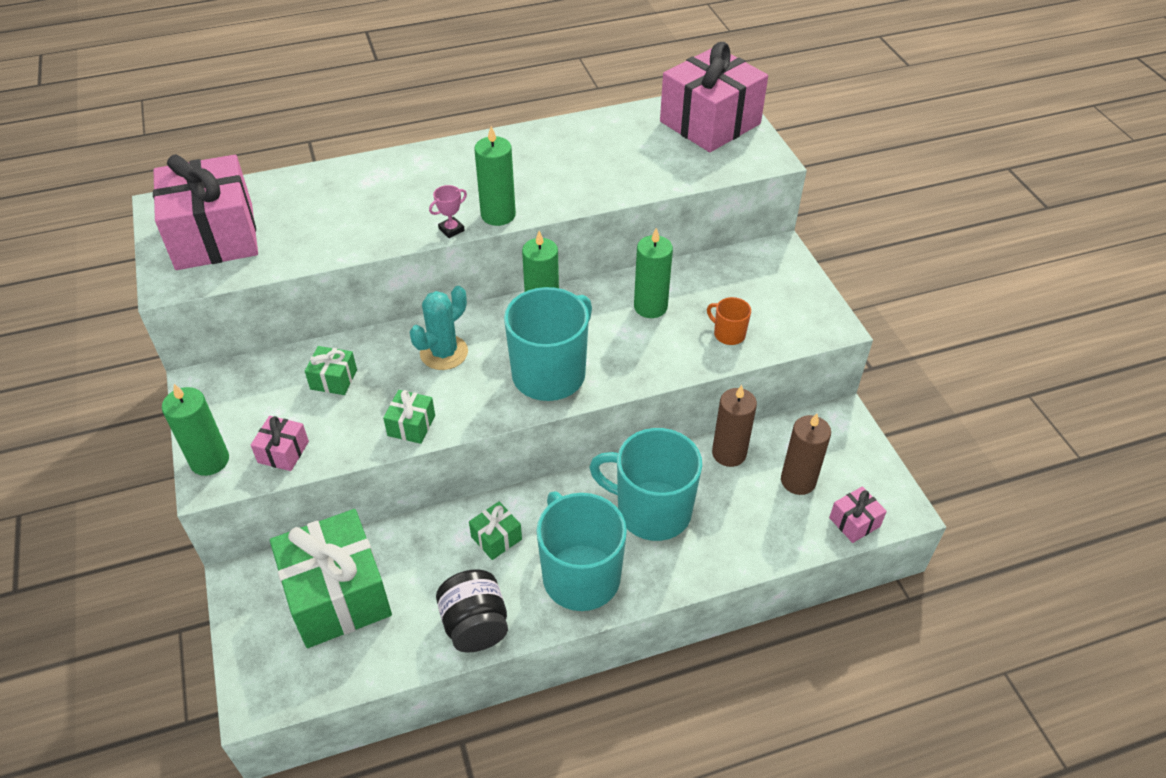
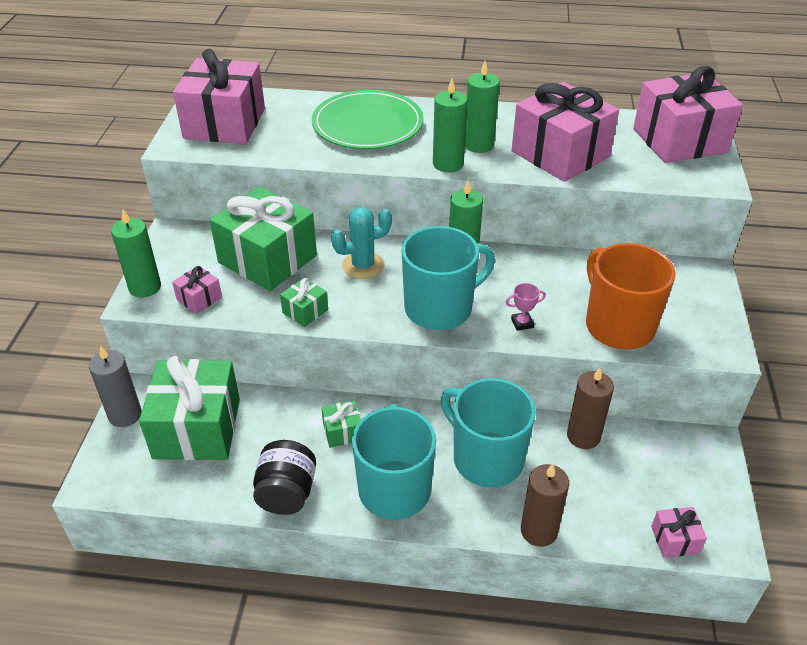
camera: 25 degrees right, 5 degrees down
(245, 612) = (125, 415): none -> grey candle
(333, 379) = (267, 259): green gift -> green gift, size x2.30
(383, 191) = (367, 124): none -> green plate
(451, 230) = (403, 165): pink trophy -> pink trophy (522, 323)
(605, 171) = (560, 154): none -> pink gift
(650, 307) = (558, 282): green candle -> green candle (479, 145)
(728, 334) = (618, 325): orange mug -> orange mug, size x2.25
(798, 481) = (637, 483): brown candle -> brown candle (538, 531)

